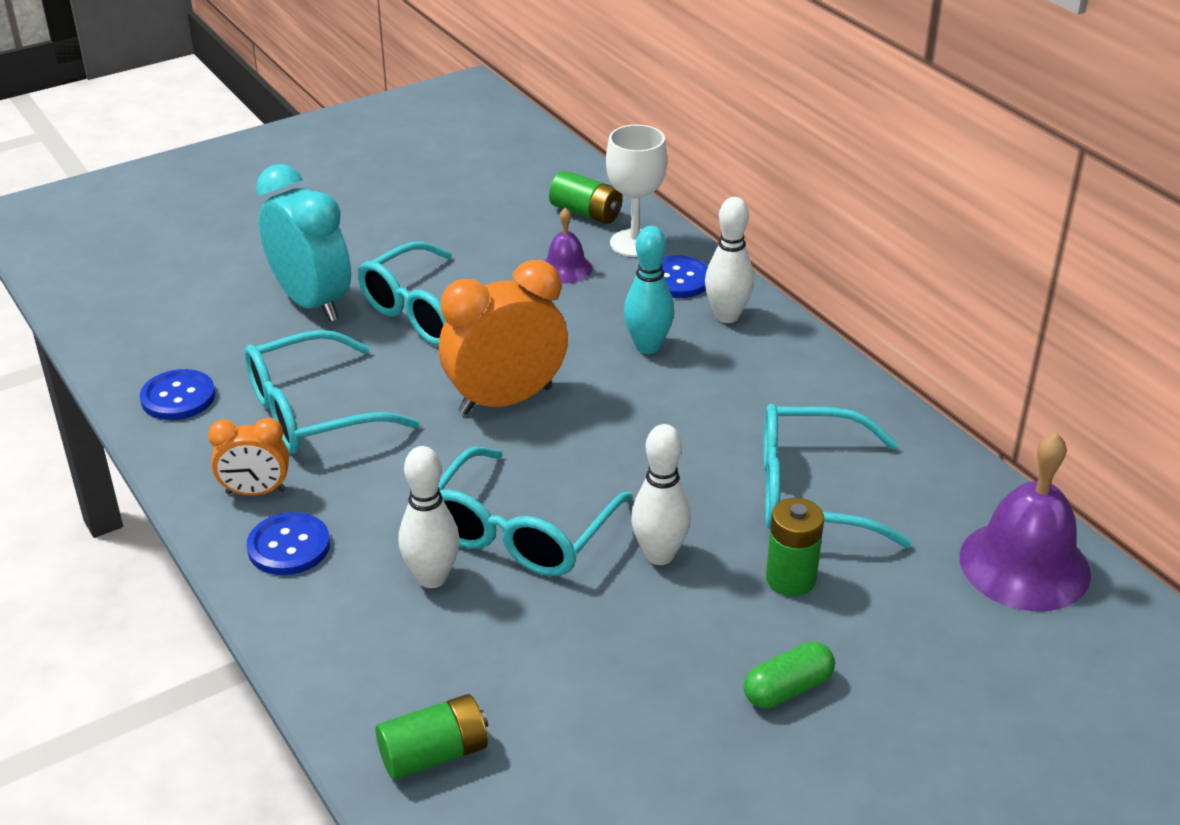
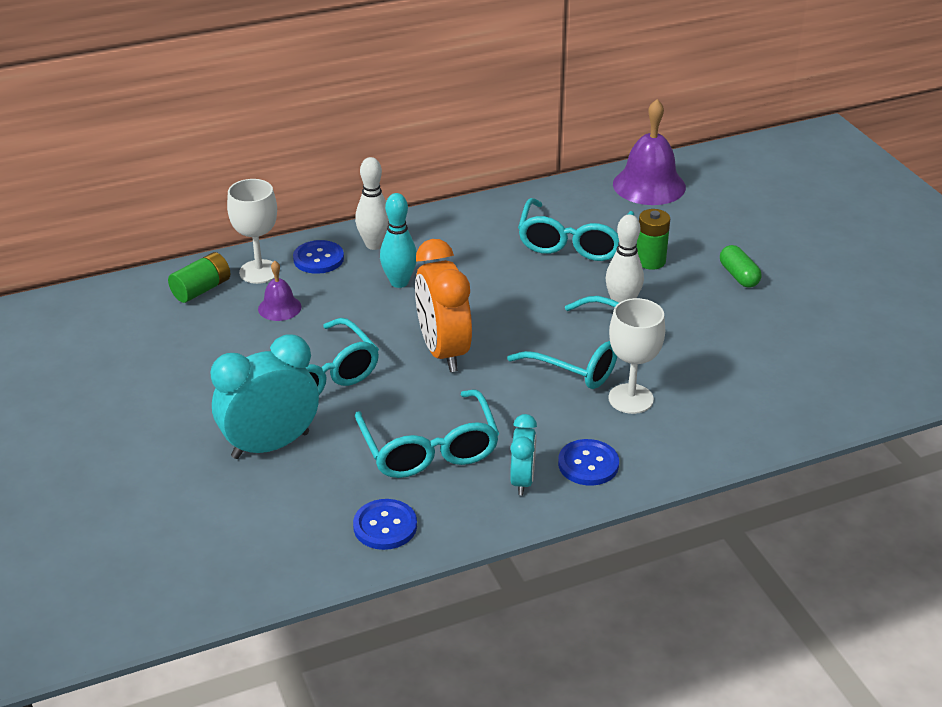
camera: 80 degrees left, 0 degrees up
(255, 492) = (522, 481): orange clock -> turquoise clock
(432, 578) = (630, 399): white bowling pin -> white goblet
(434, 754) = (786, 407): green battery -> none

